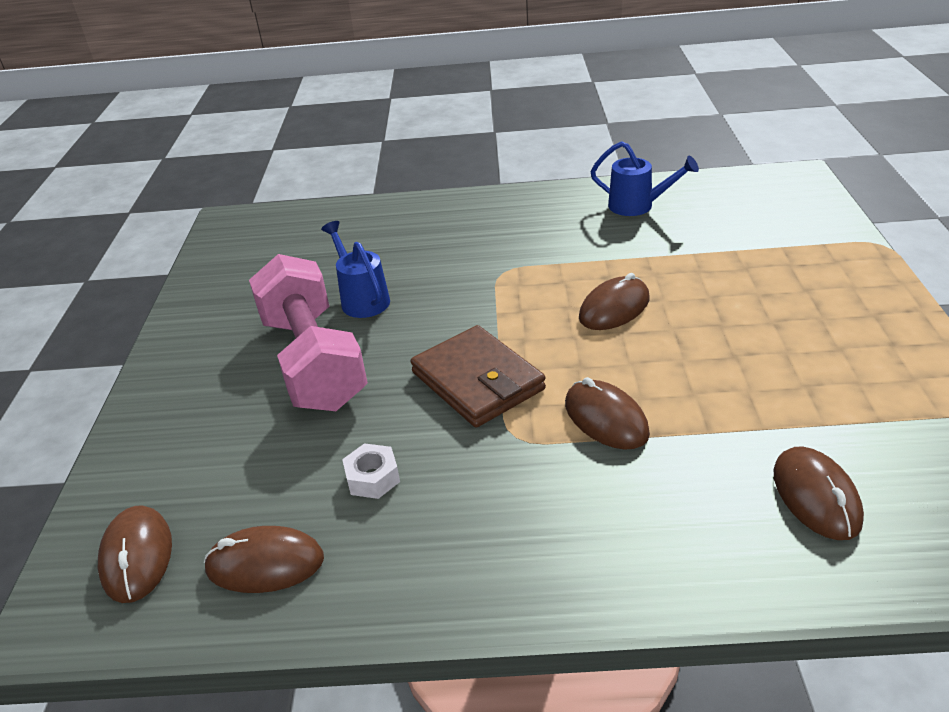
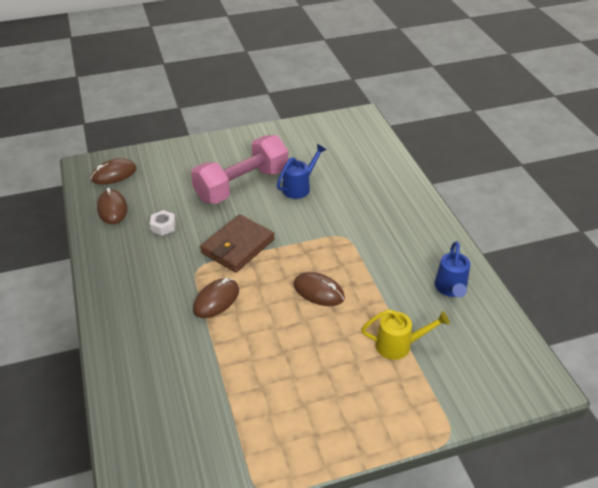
camera: 70 degrees right, 5 degrees up
(732, 256) = (399, 345): none -> yellow watering can
(816, 496) = (168, 390): brown mouse -> none

